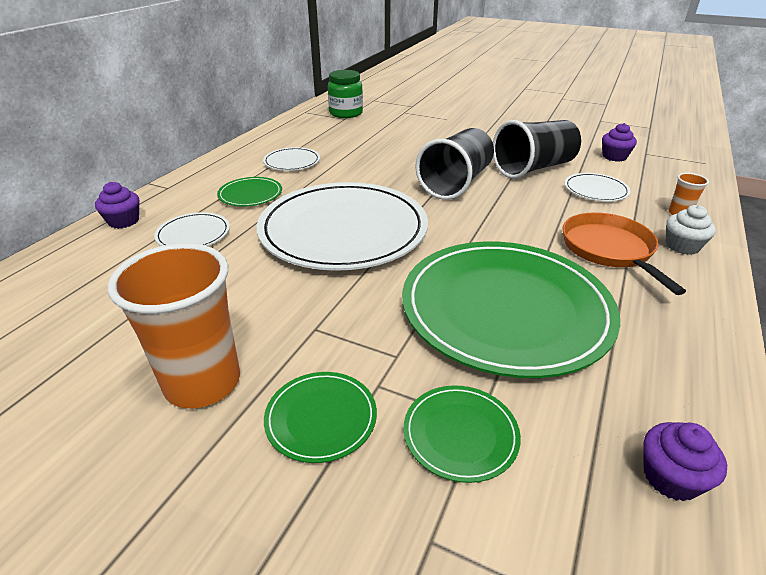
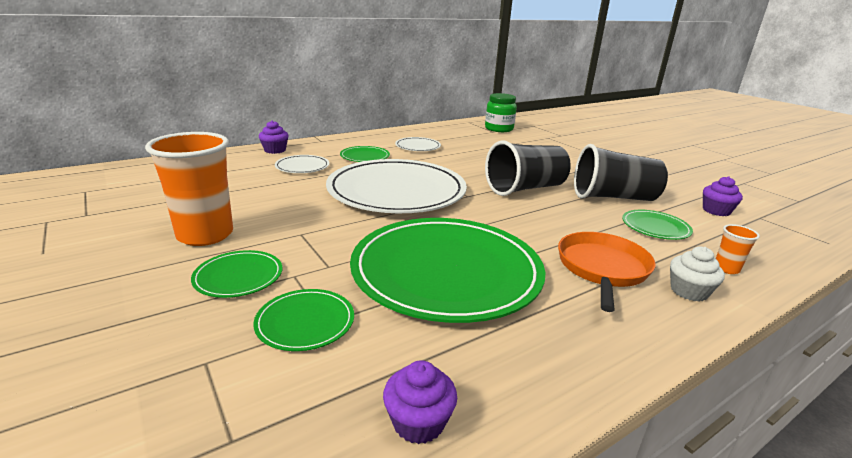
camera: 30 degrees right, 10 degrees down
(595, 190) = (655, 227): white plate -> green plate

